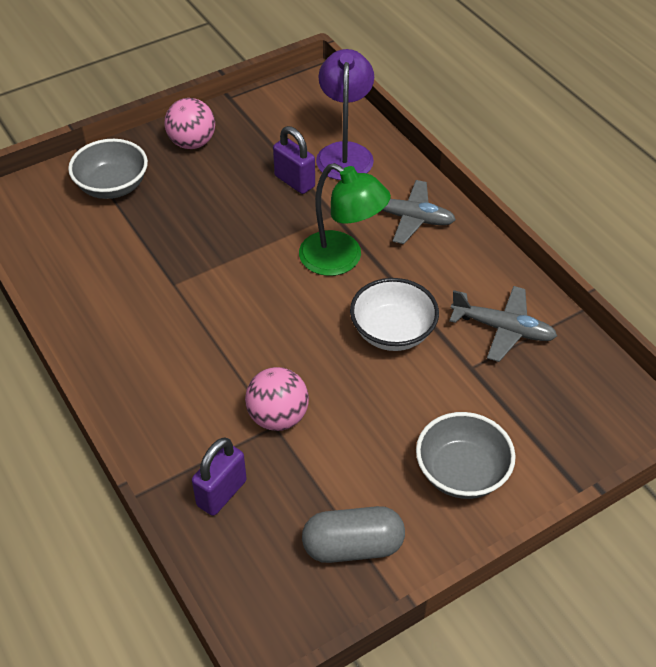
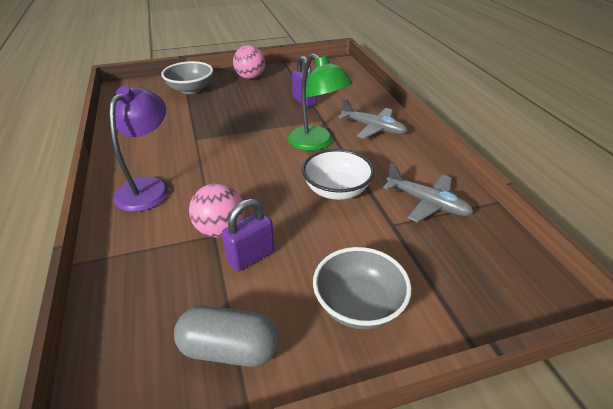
camera: 15 degrees right, 10 degrees down
(221, 493) = (143, 276): purple padlock -> purple padlock (251, 257)
(345, 153) = (343, 92): purple lamp -> purple lamp (149, 187)

